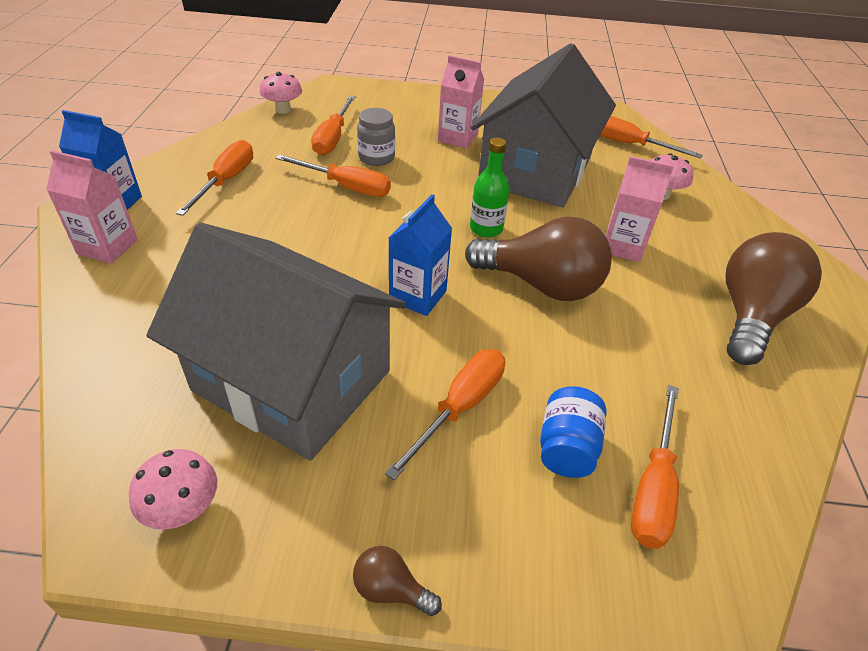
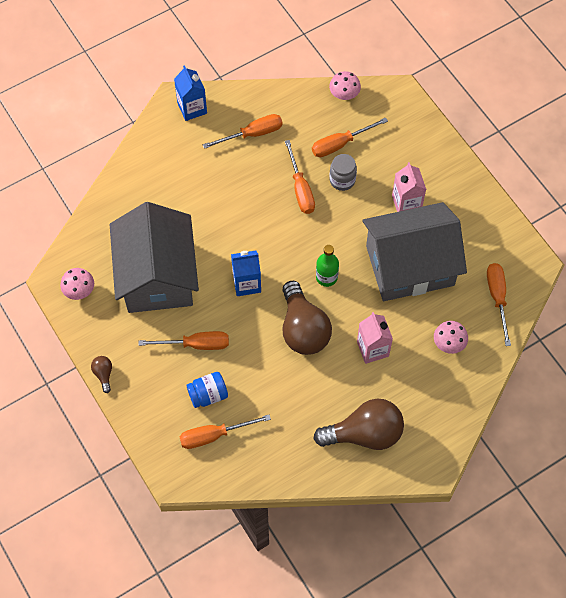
camera: 55 degrees right, 20 degrees up
(107, 247) = (164, 138): pink carton -> none

